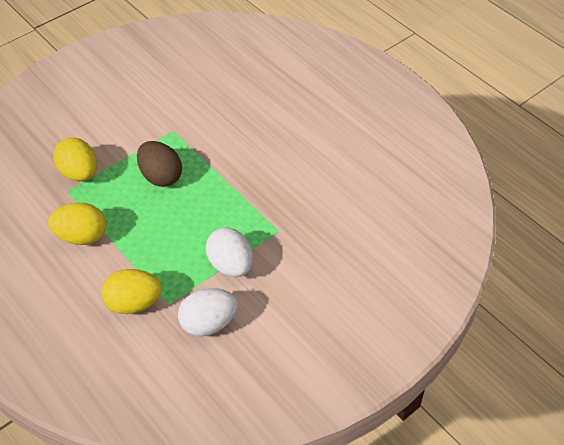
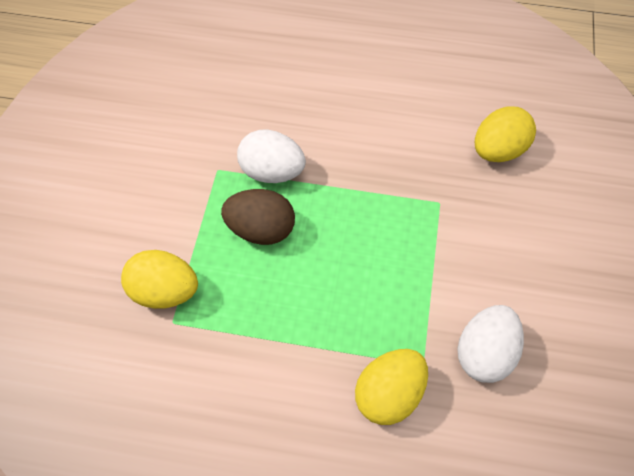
camera: 40 degrees left, 10 degrees up
(82, 236) = (249, 363): yellow egg -> yellow egg (498, 150)
(230, 265) = (436, 273): white egg -> white egg (272, 172)

